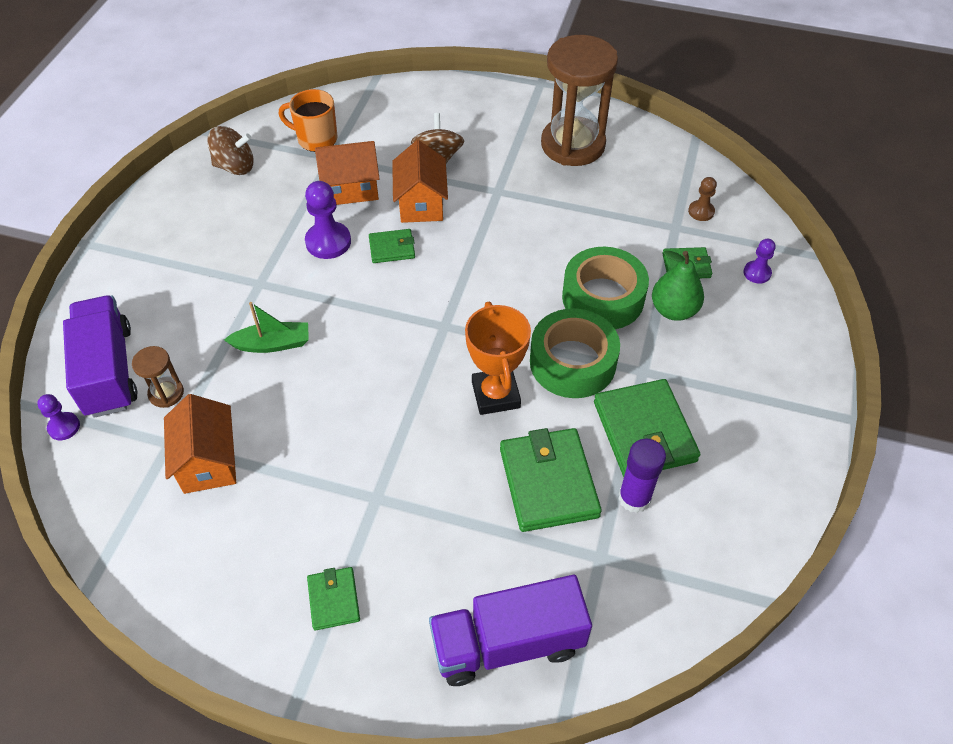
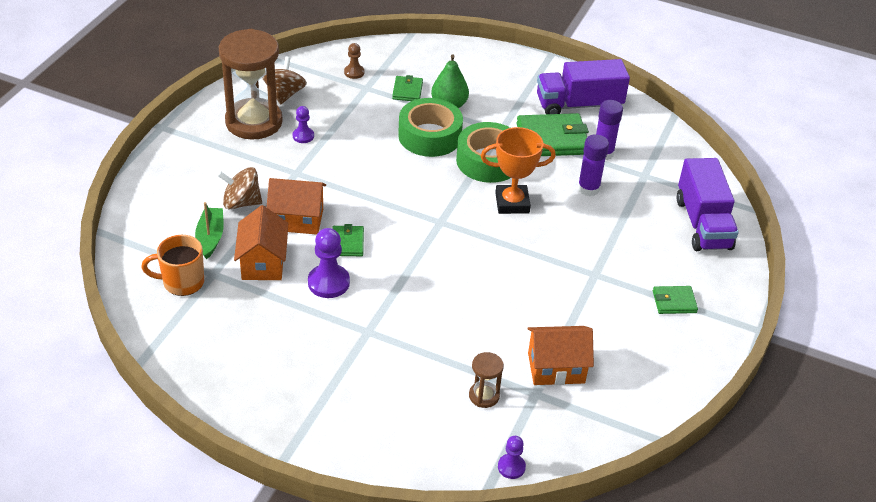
camera: 85 degrees left, 10 degrees down
(108, 371) = (452, 438): purple truck -> purple truck (578, 105)
(235, 167) = (201, 345): brown spinning top -> brown spinning top (285, 94)
(272, 344) = (441, 325): green boat -> green boat (210, 238)
(316, 139) = (182, 282): orange mug -> orange mug turned 60 degrees clockwise
(548, 482) = (588, 188): green wallet -> purple glue stick
(757, 273) = (422, 61): purple pawn -> purple pawn (303, 136)

